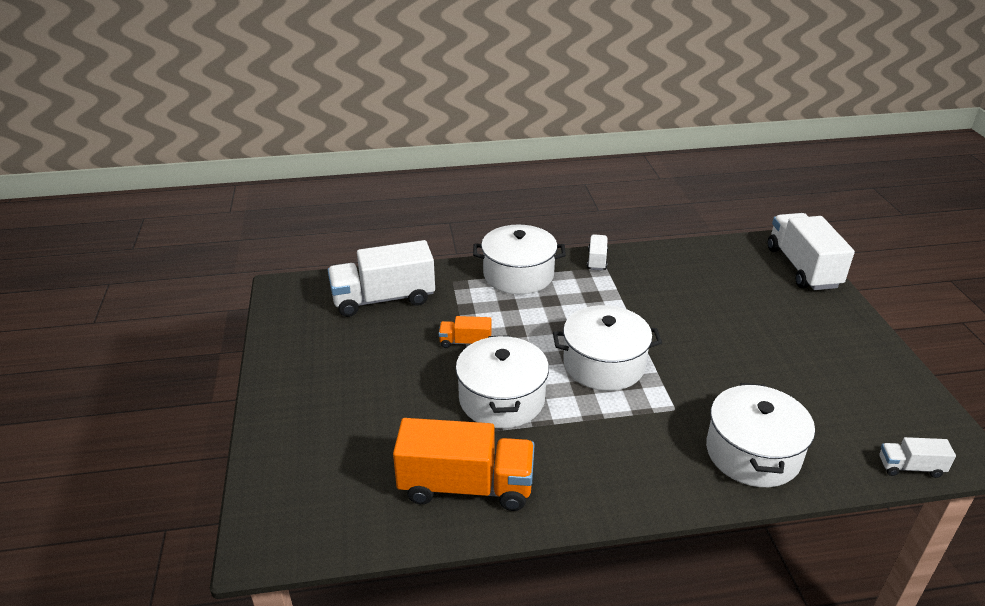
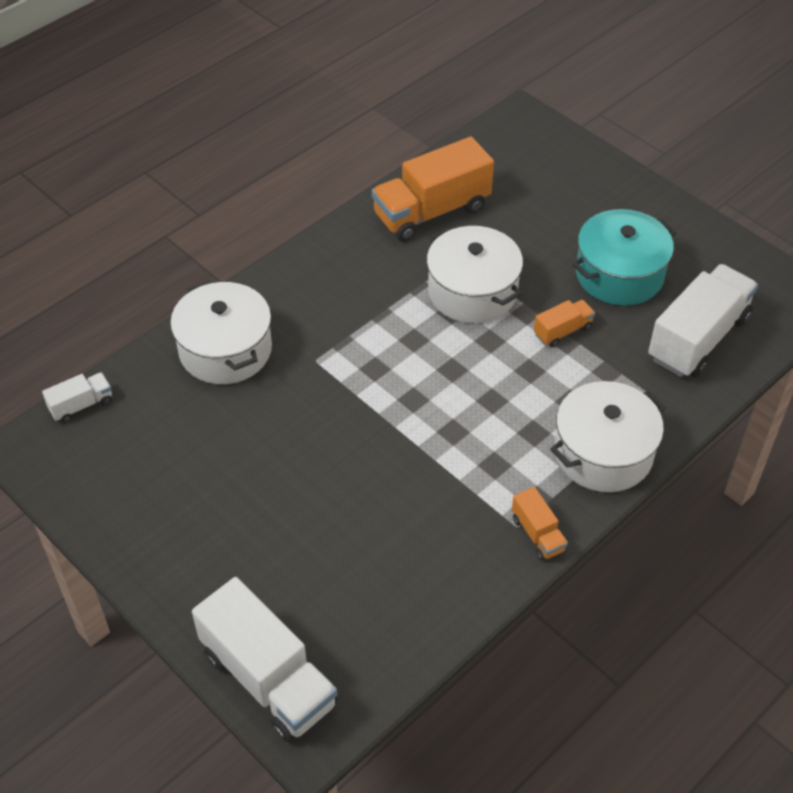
camera: 145 degrees right, 15 degrees up
(378, 357) = (619, 274): none -> turquoise pot
(597, 260) = (537, 534): white truck -> orange truck
(604, 364) = (413, 376): white pot -> none

